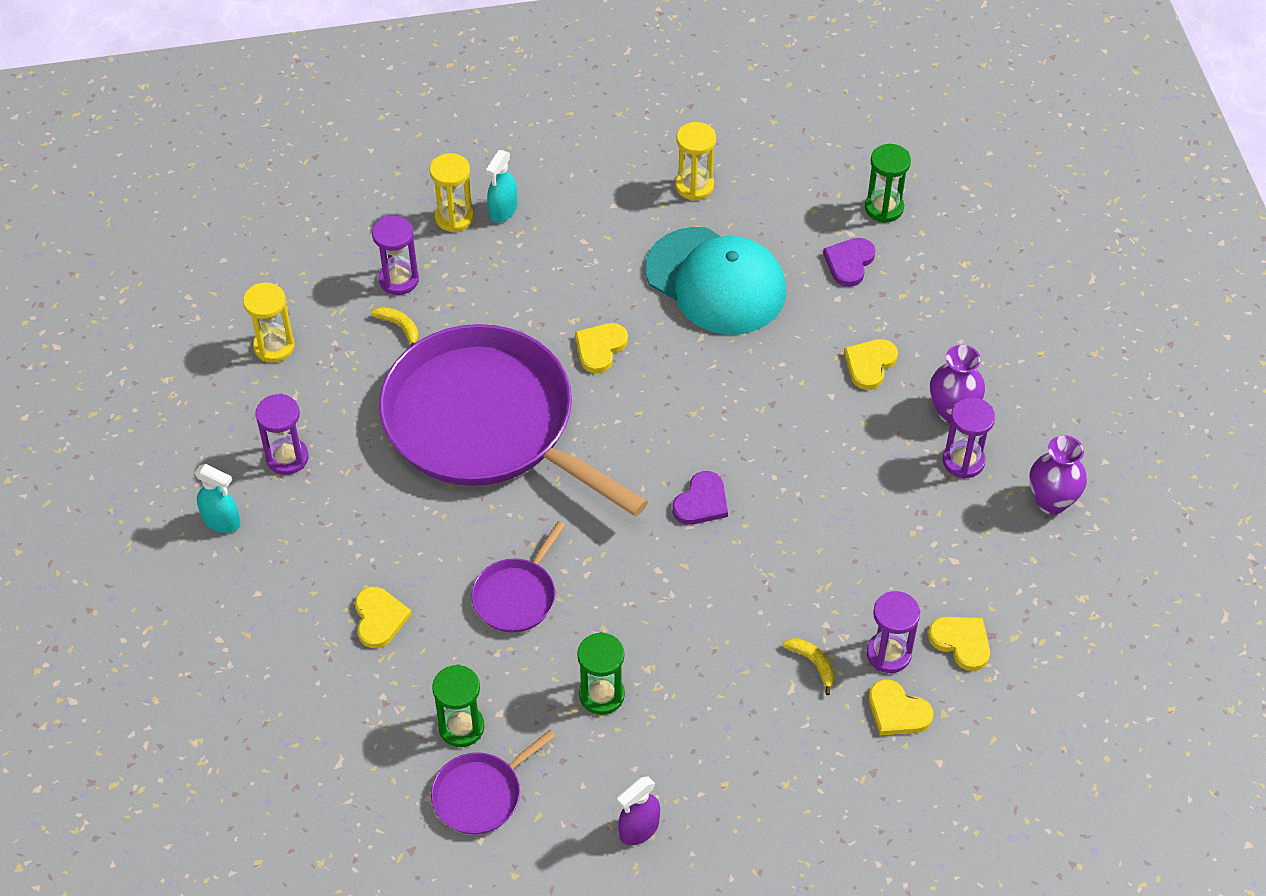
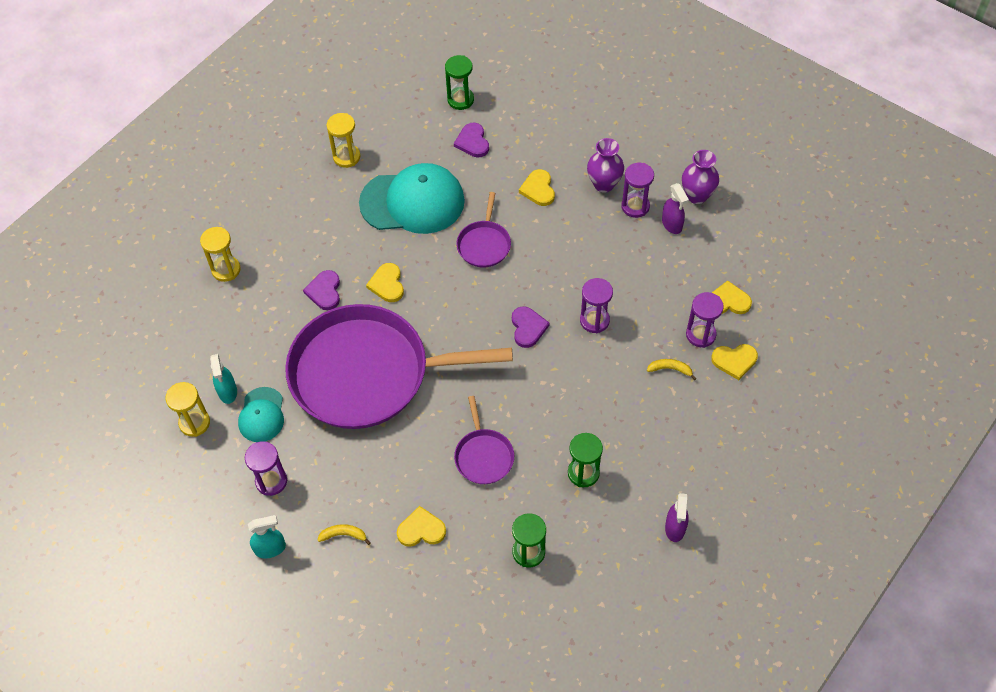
camera: 40 degrees left, 5 degrees up
(343, 387) = (261, 415): none -> turquoise cap
(379, 618) = (421, 529): yellow heart -> yellow heart turned 45 degrees counterclockwise
(399, 280) = (230, 329): purple hourglass -> purple hourglass (594, 320)
(399, 327) = (259, 356): yellow banana -> yellow banana (343, 535)
(481, 794) = (577, 579): purple pan -> purple pan (484, 244)
(503, 211) = (251, 246): turquoise spray bottle -> turquoise spray bottle (227, 392)
(529, 309) = (324, 291): none -> purple heart
(986, 511) = (672, 224): none -> purple spray bottle

